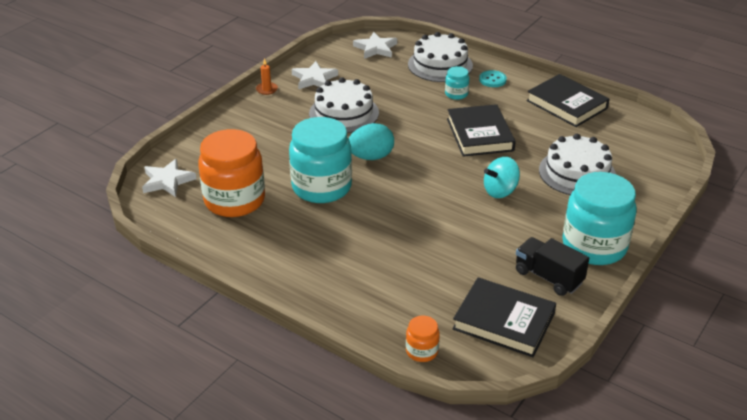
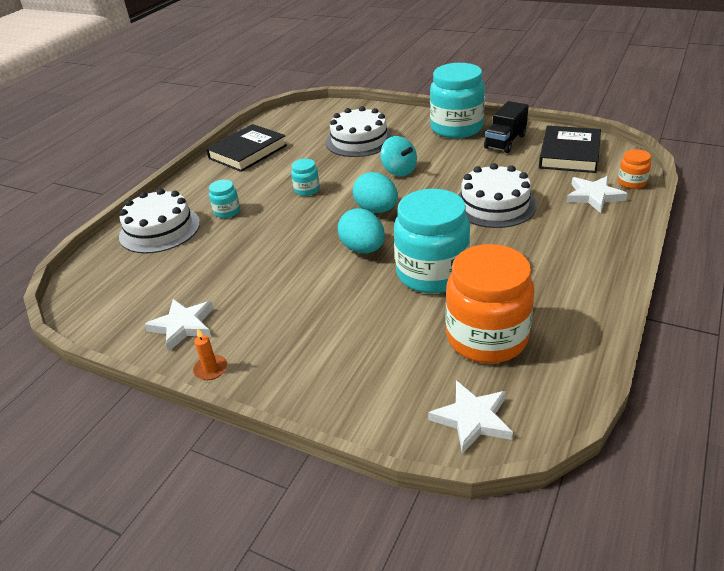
camera: 95 degrees left, 0 degrees up
(344, 113) = (272, 284): white cake -> white cake (494, 205)
(375, 48) = (106, 284): white star -> white star (594, 196)
(429, 170) = (376, 210): none -> turquoise egg
(480, 135) = (307, 190): black book -> turquoise jar
(492, 80) = (198, 193): turquoise button -> none

